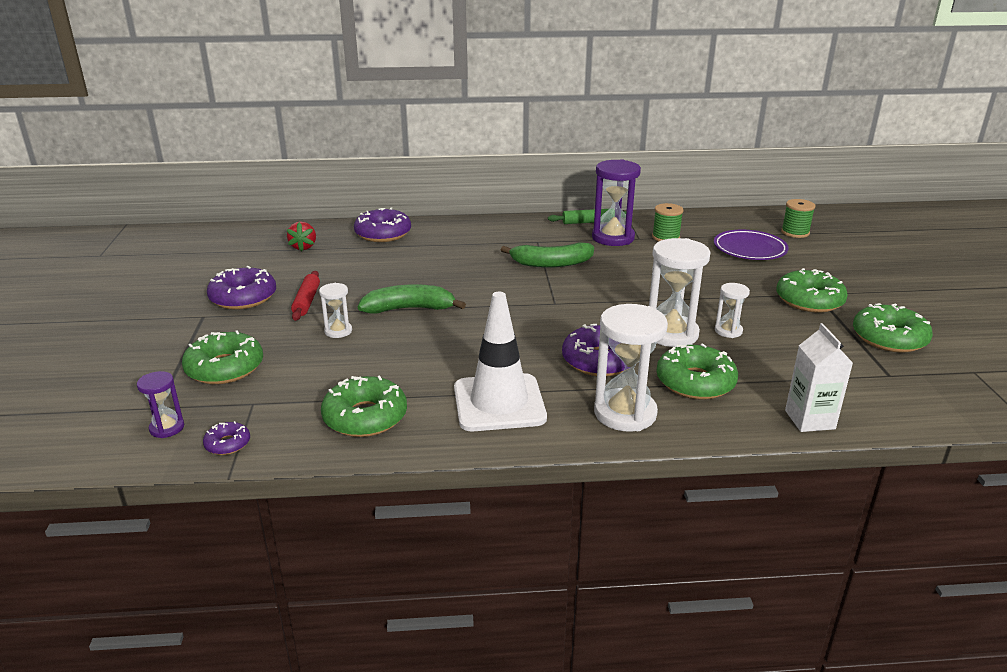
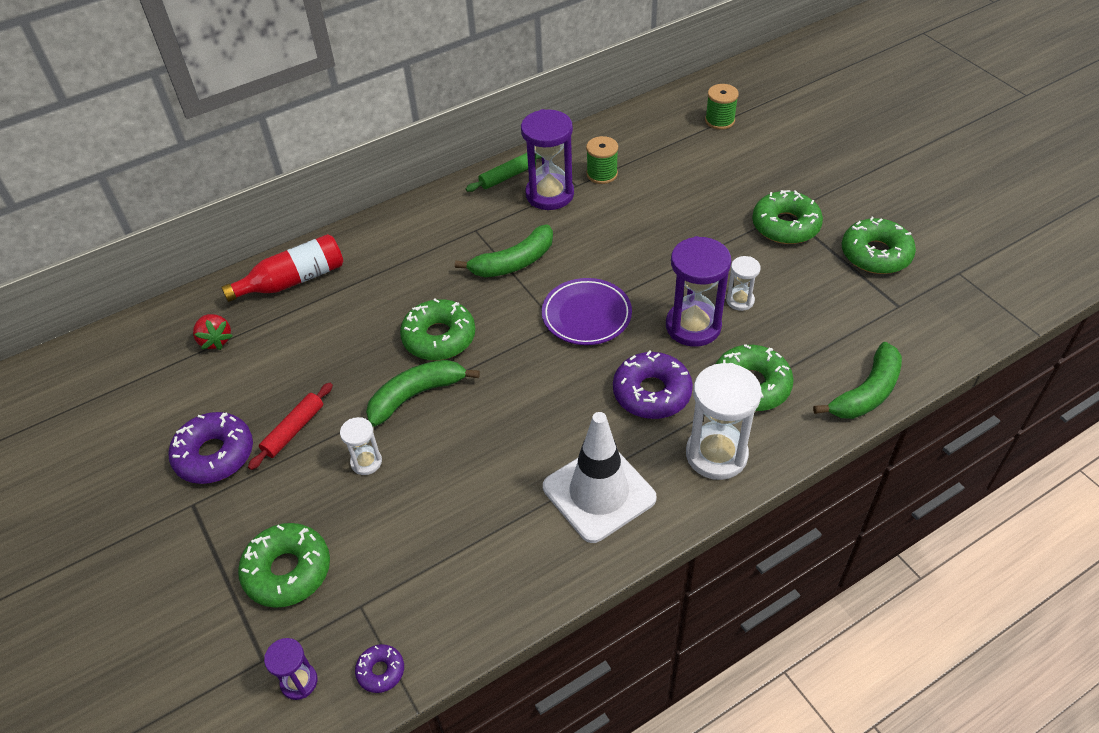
camera: 25 degrees left, 20 degrees up
(306, 301) = (293, 430): red rolling pin -> red rolling pin turned 60 degrees clockwise
(365, 417) = (488, 570): green donut -> green donut (439, 337)
(383, 234) = (293, 280): purple donut -> red bottle
(671, 334) = (693, 326): white hourglass -> purple hourglass
(749, 249) = (692, 165): purple plate -> purple plate (586, 315)
(809, 420) = (866, 393): white carton -> green banana

